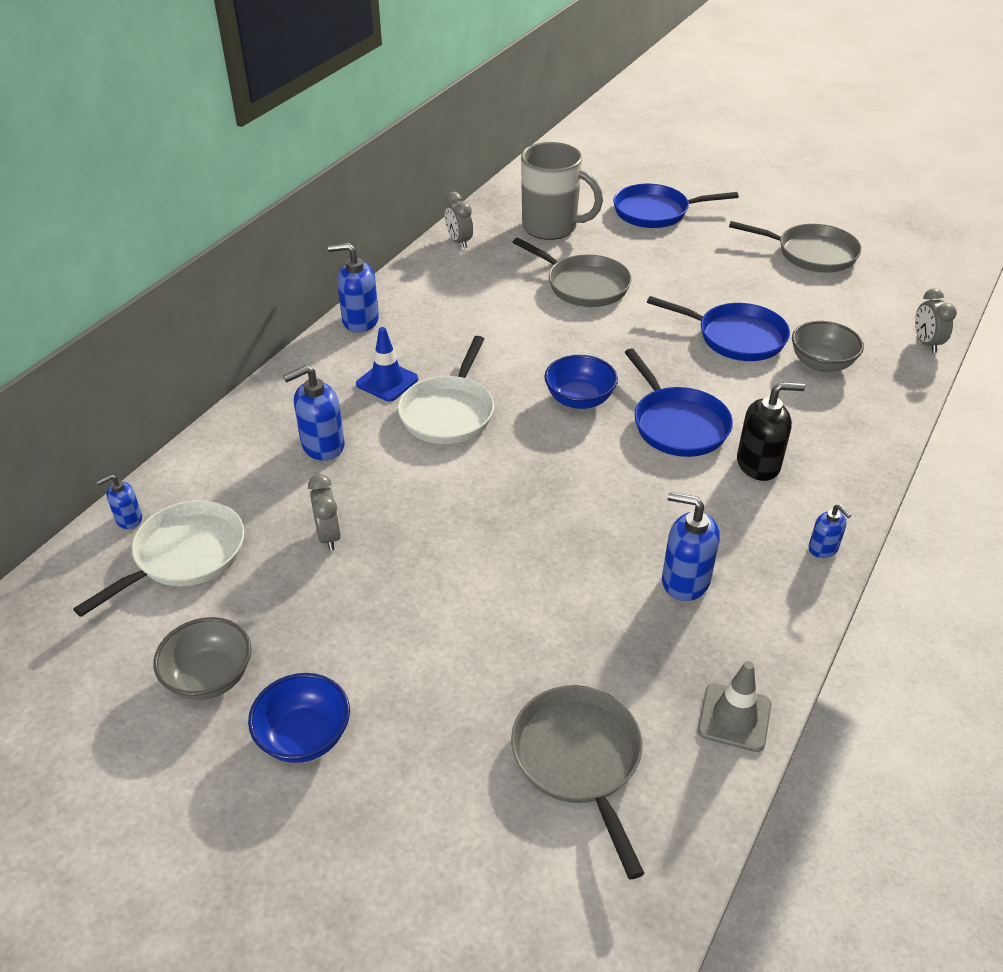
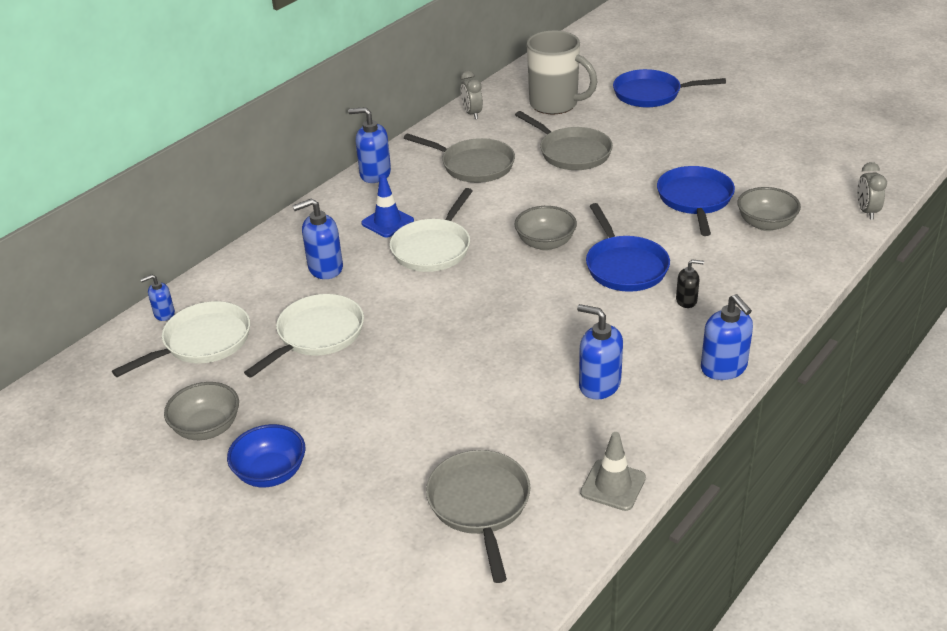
camera: 10 degrees right, 5 degrees down
(329, 536) = (317, 335): grey clock -> white pan
(579, 399) = (545, 243): blue bowl -> grey bowl
(736, 337) = (695, 199): blue pan -> blue pan turned 120 degrees counterclockwise
(758, 464) = (686, 301): black soap dispenser -> black soap dispenser, size x0.57
(811, 254) = (784, 133): grey pan -> grey pan (474, 165)
(823, 548) = (724, 368): blue soap dispenser -> blue soap dispenser, size x1.74

